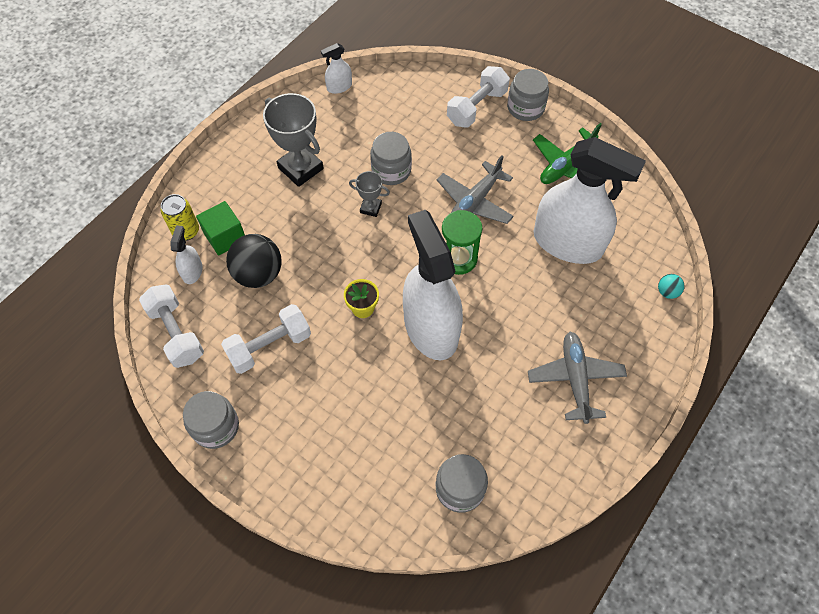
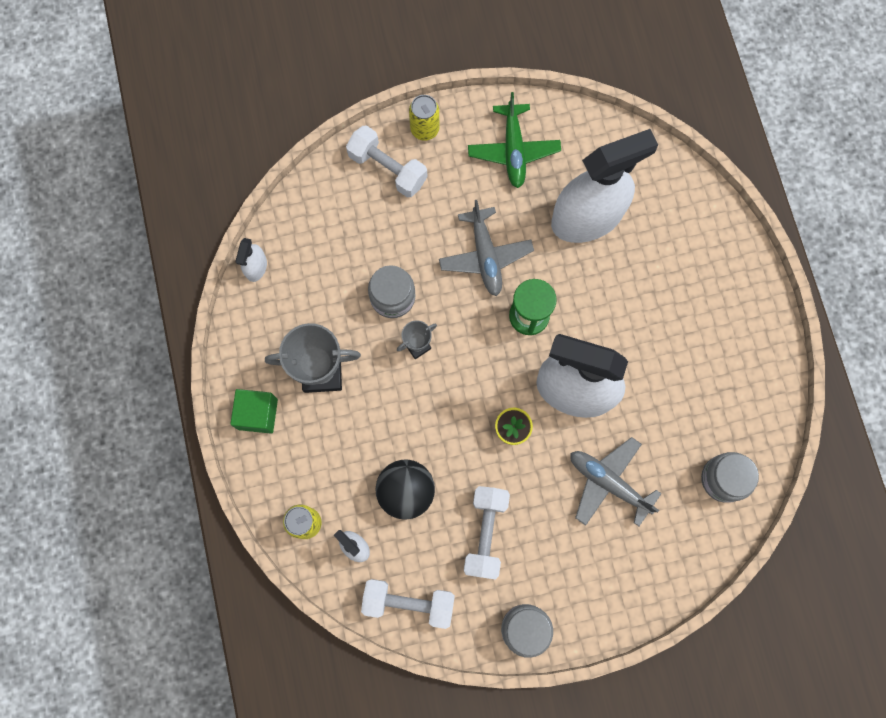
camera: 50 degrees left, 15 degrees up
(225, 237) = (342, 493): green cube -> green cube (258, 414)
(476, 107) = (387, 169): white dumbbell -> white dumbbell turned 45 degrees counterclockwise
(525, 108) = (424, 129): grey jar -> yellow can
(575, 379) = (706, 319): grey plane -> grey plane (608, 483)
(667, 292) = (691, 184): turquoise ball -> none

